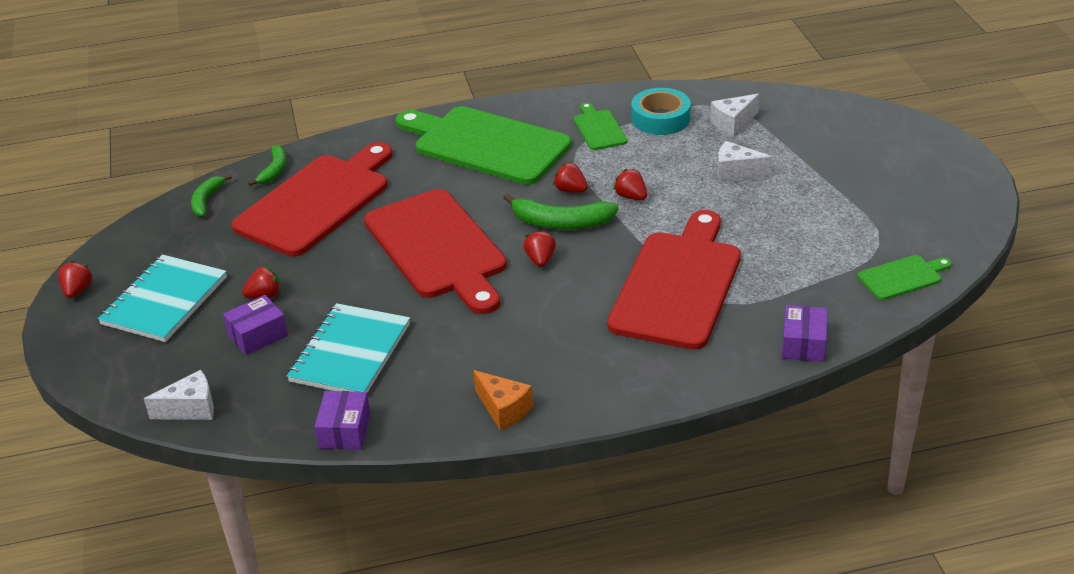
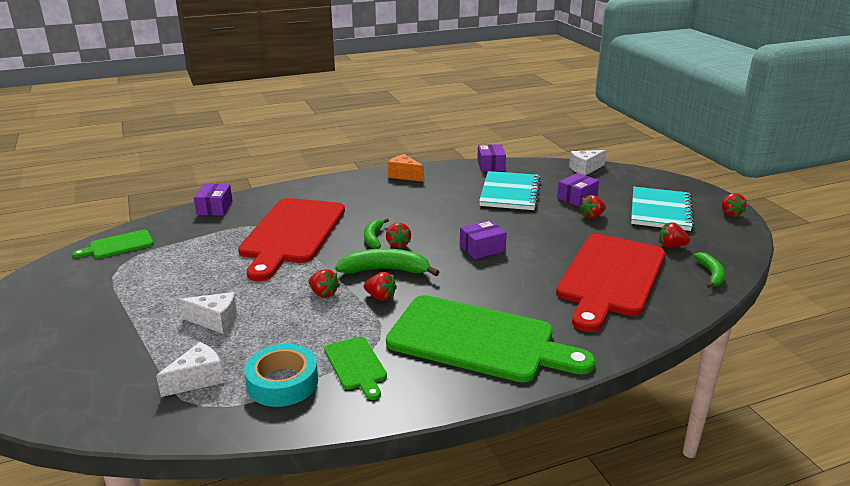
camera: 170 degrees right, 10 degrees down
(210, 240) = (671, 246): none -> red strawberry
(274, 171) = (678, 303): green banana -> green banana (373, 238)
(438, 248) = (482, 248): red cutting board -> purple box

